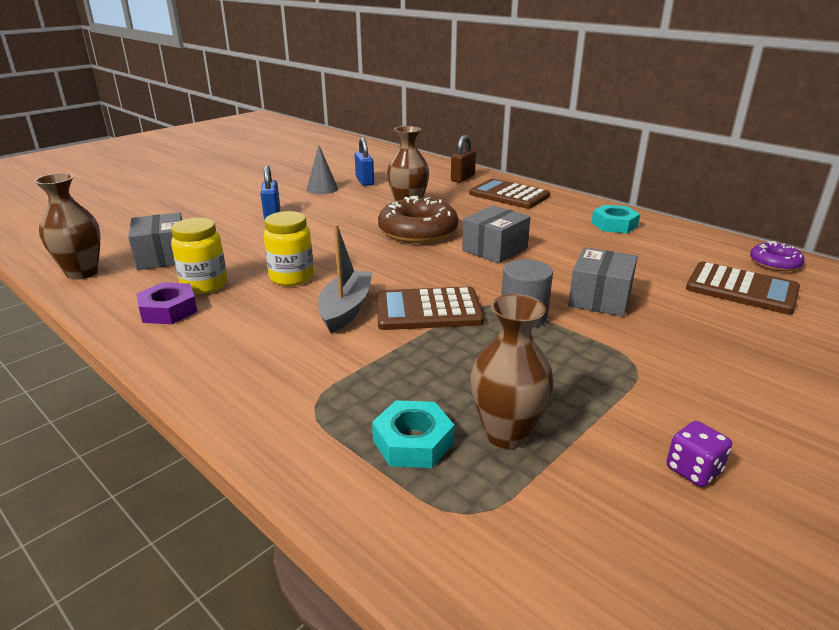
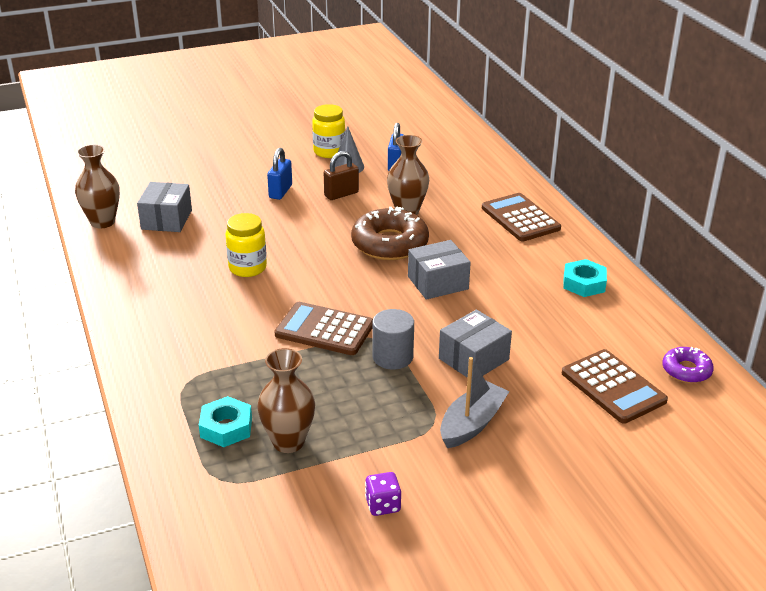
camera: 25 degrees right, 5 degrees up
(169, 310) = (142, 276): purple nut -> none
(204, 285) = (180, 258): yellow jar -> yellow jar (329, 152)
(346, 309) = (264, 311): grey boat -> grey boat (472, 424)
(462, 178) = (496, 183): brown padlock -> brown padlock (341, 194)

